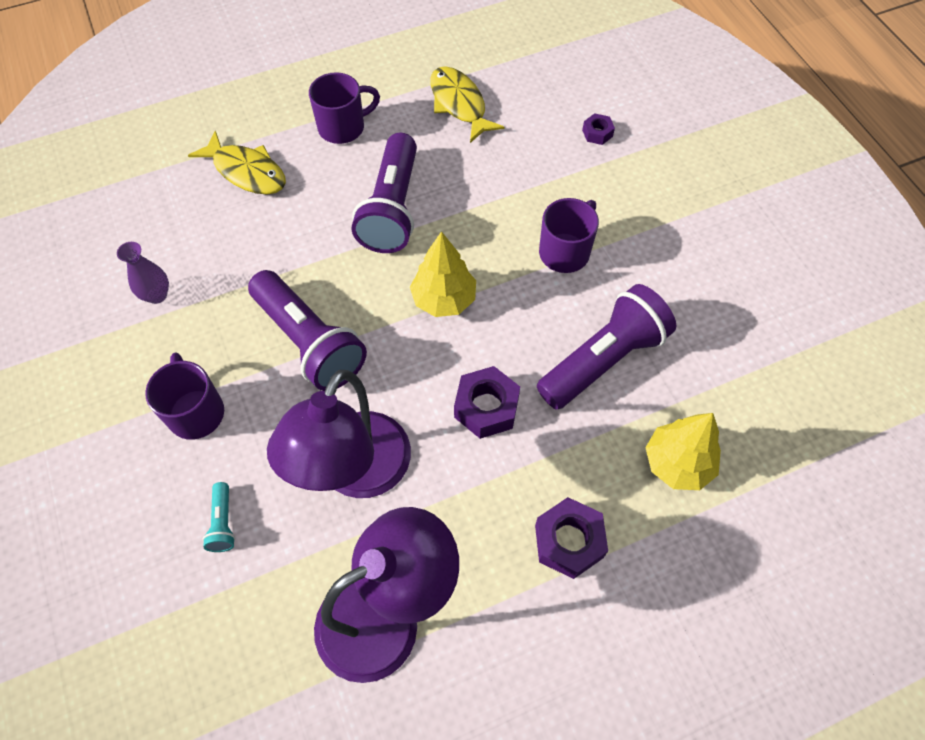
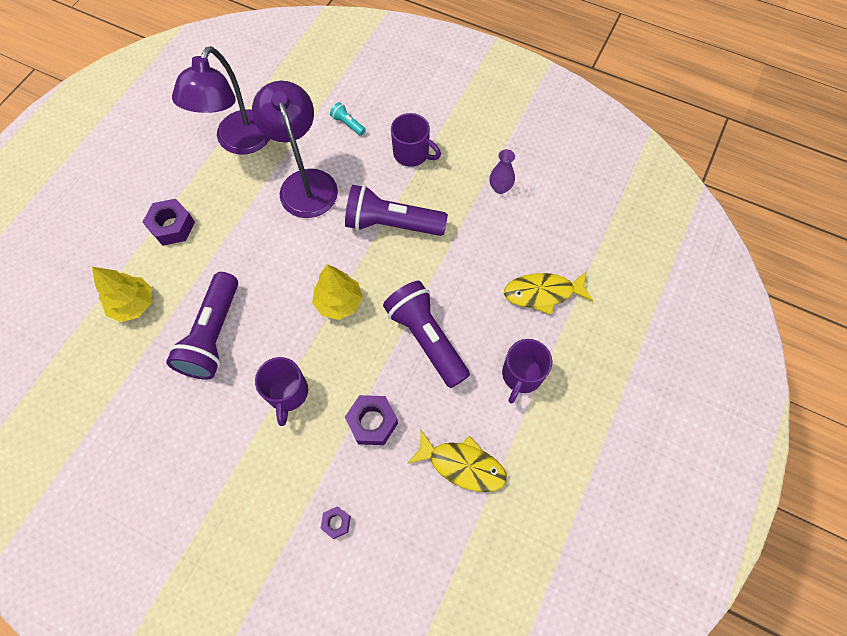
camera: 140 degrees right, 5 degrees up
(486, 407) = (263, 259): purple nut -> purple nut (372, 422)

